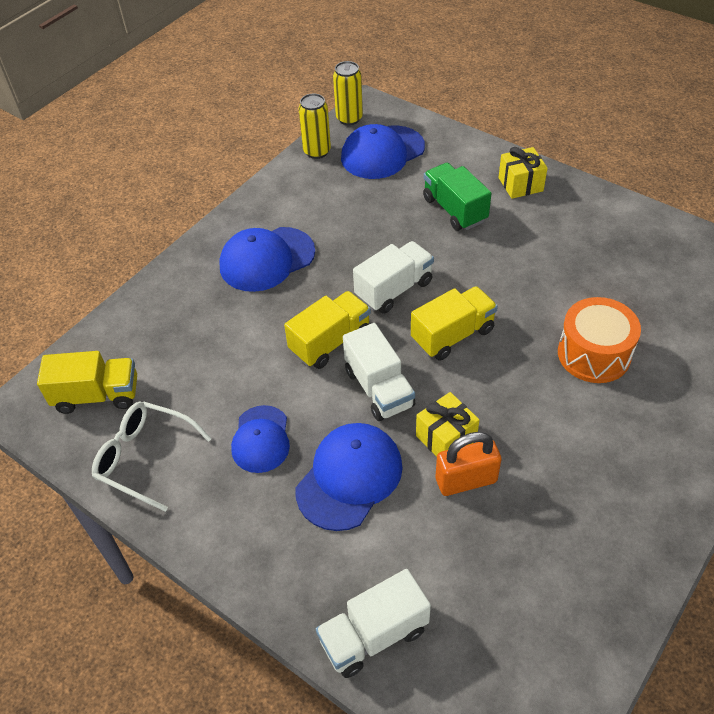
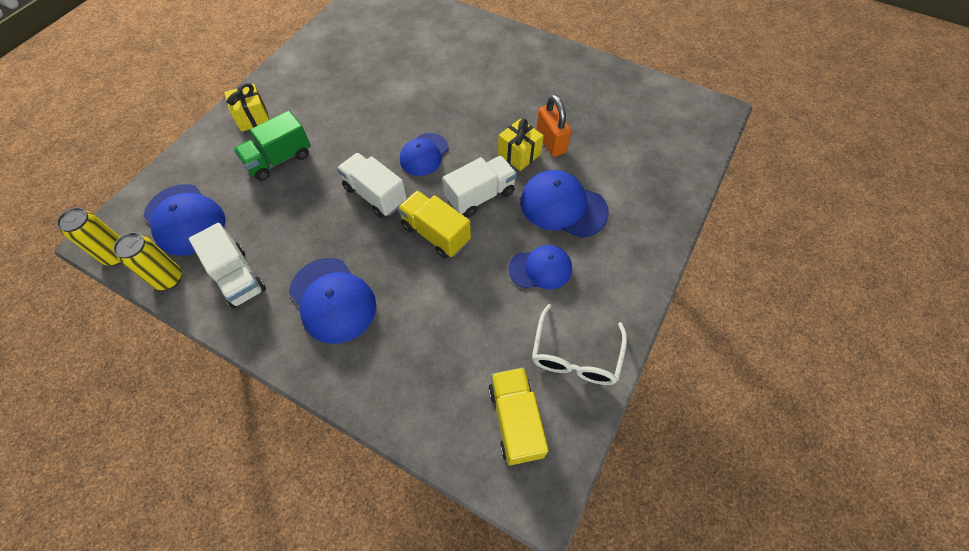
camera: 100 degrees left, 10 degrees up
(374, 635) = (671, 181): white truck -> white truck (238, 277)
(452, 335) = (424, 154): yellow truck -> blue cap
(594, 354) = (437, 80): orange drum -> none

